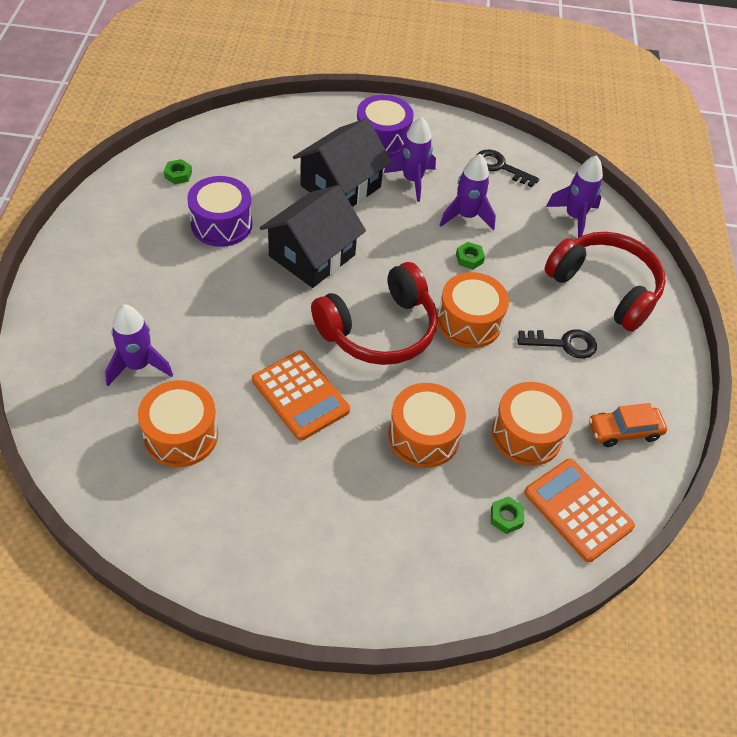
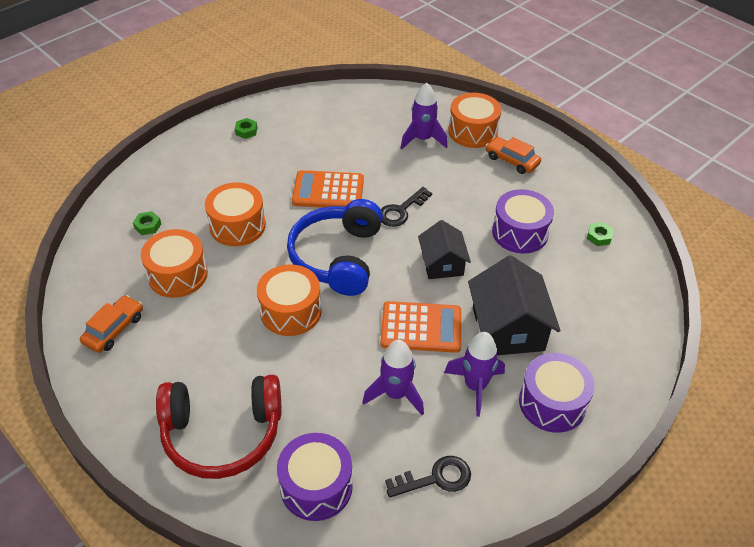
camera: 135 degrees right, 5 degrees down
(113, 275) = (512, 160): none -> orange car
(181, 435) = (355, 133): orange drum -> orange drum (473, 132)
(312, 255) = (442, 264): black house -> black house, size x0.63
(379, 330) = (337, 257): red headphones -> blue headphones
(469, 258) = (348, 359): green nut -> green nut (246, 131)
(563, 344) = (210, 354): black key -> black key (401, 210)
(574, 217) = (316, 486): purple rocket -> purple drum
(578, 509) = (108, 261): orange calculator -> orange calculator (421, 328)

